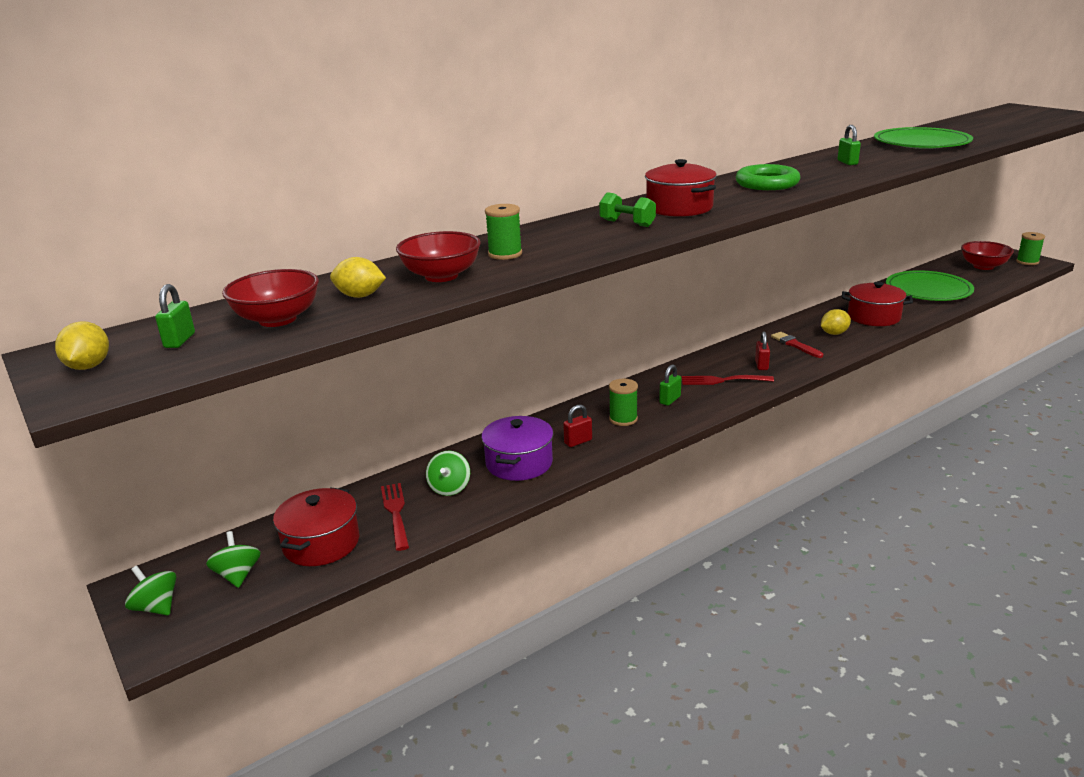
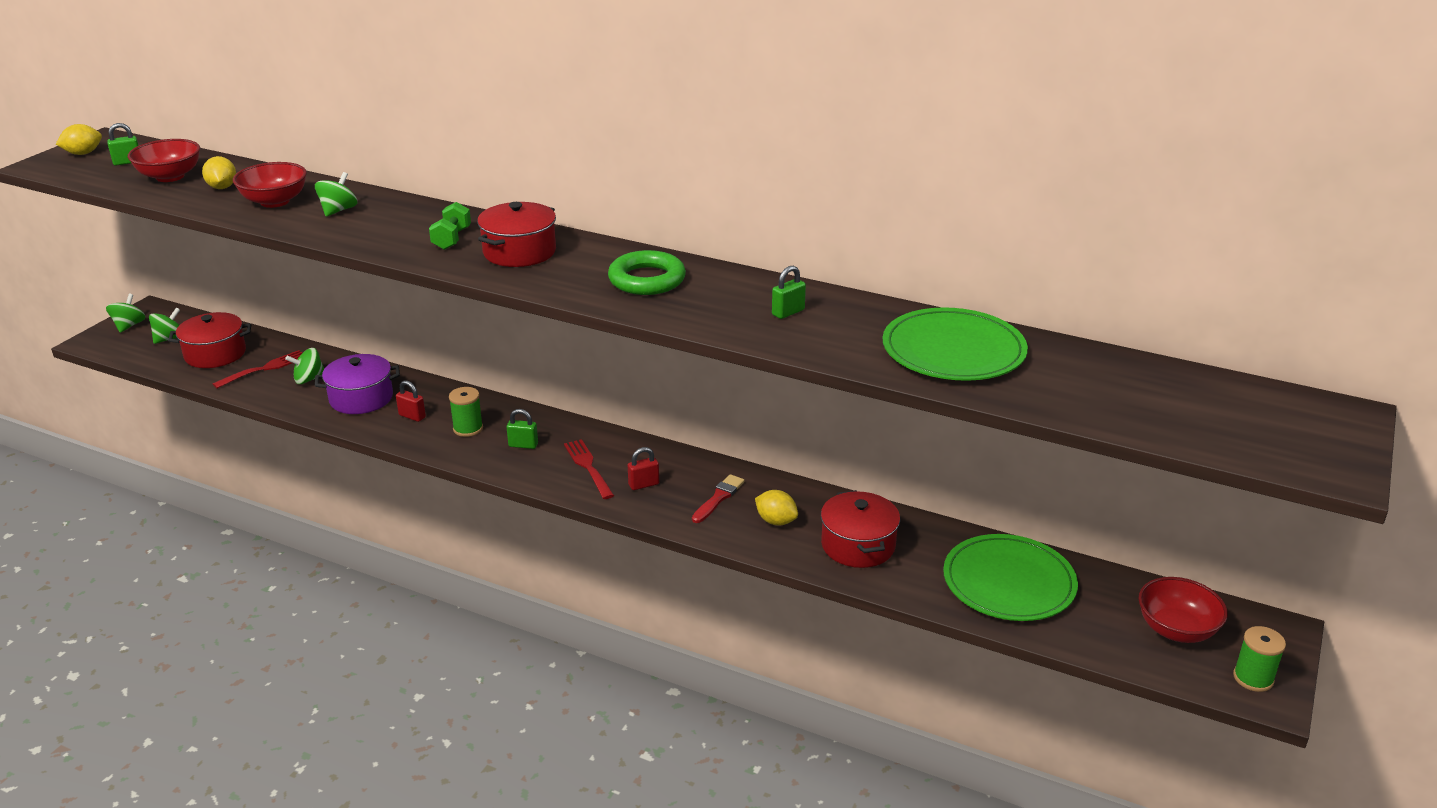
camera: 60 degrees right, 5 degrees up
(505, 254) = (338, 210): green spool -> green spinning top

